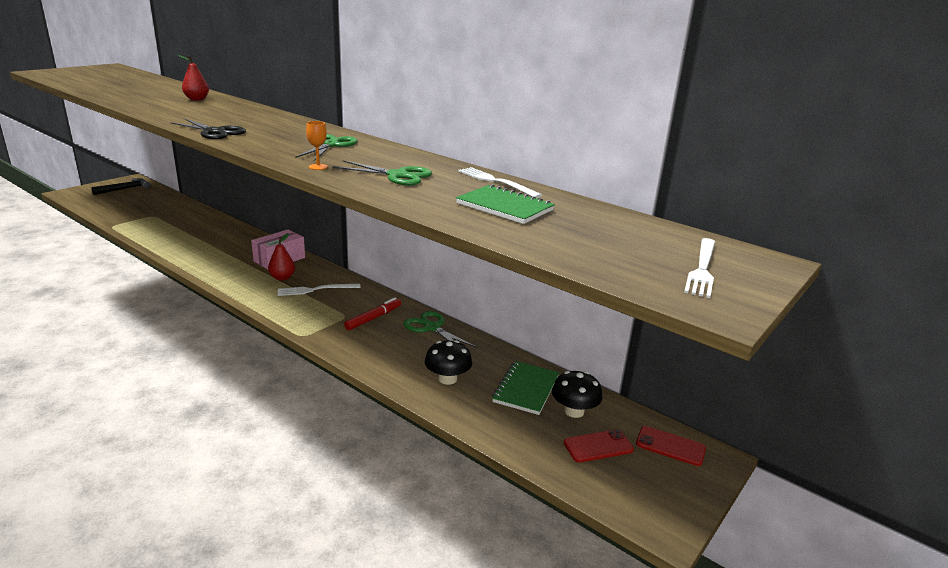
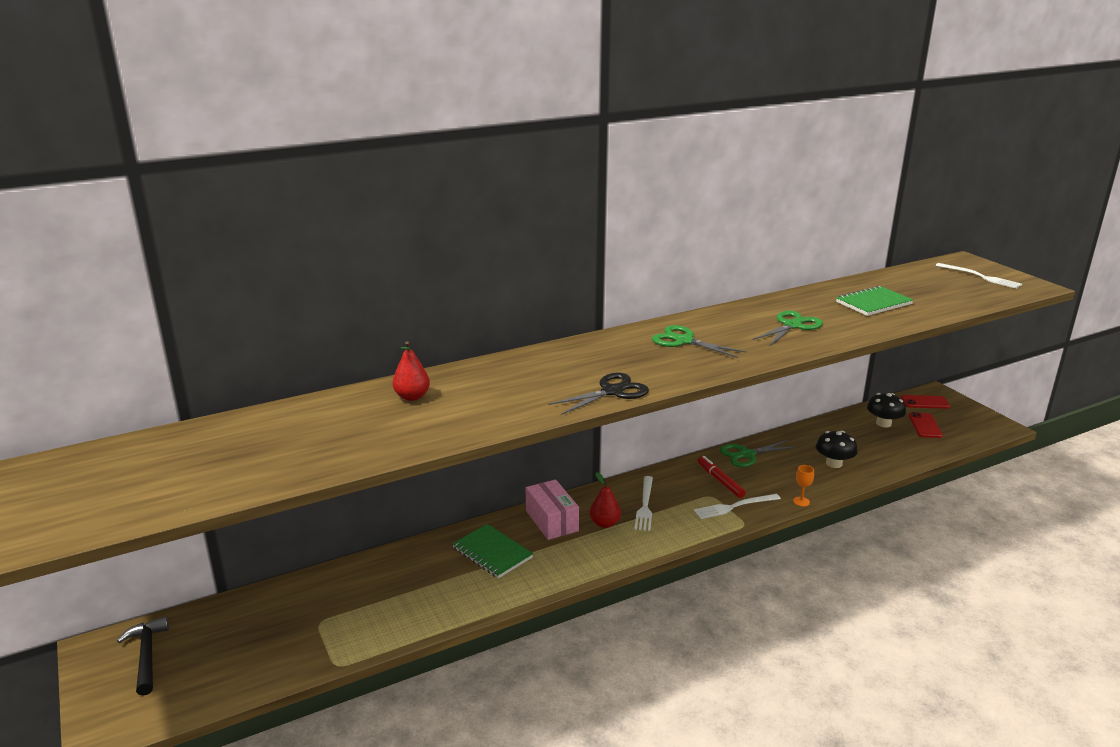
camera: 65 degrees left, 0 degrees up
(318, 167) = (762, 353): orange goblet -> orange goblet (801, 501)
(496, 182) = (811, 295): white fork -> white fork (734, 507)
(526, 389) = (853, 434): green notebook -> green notebook (492, 553)
(670, 446) = (925, 402): red phone -> red phone turned 45 degrees clockwise

